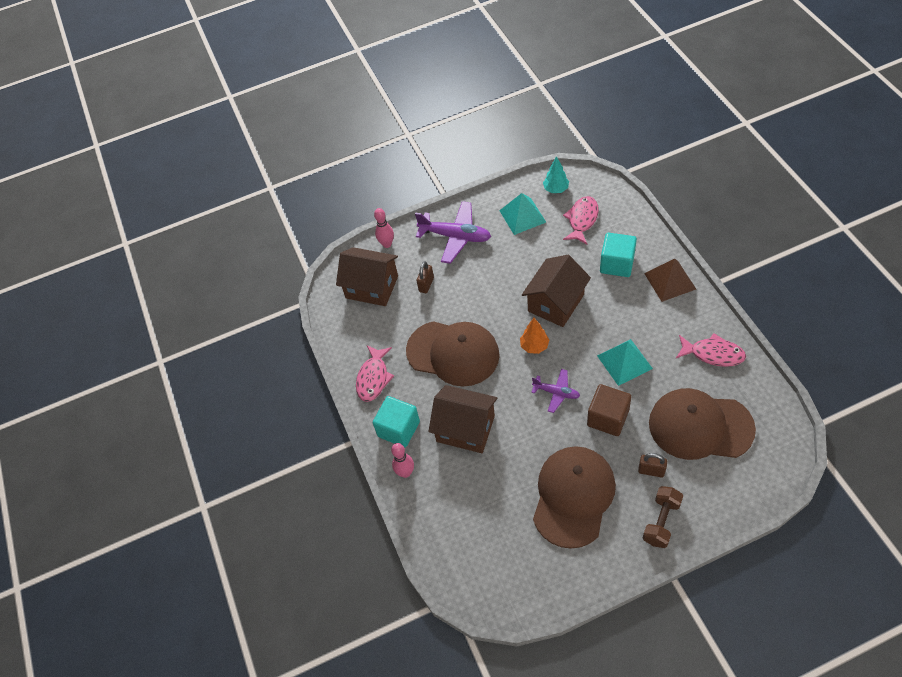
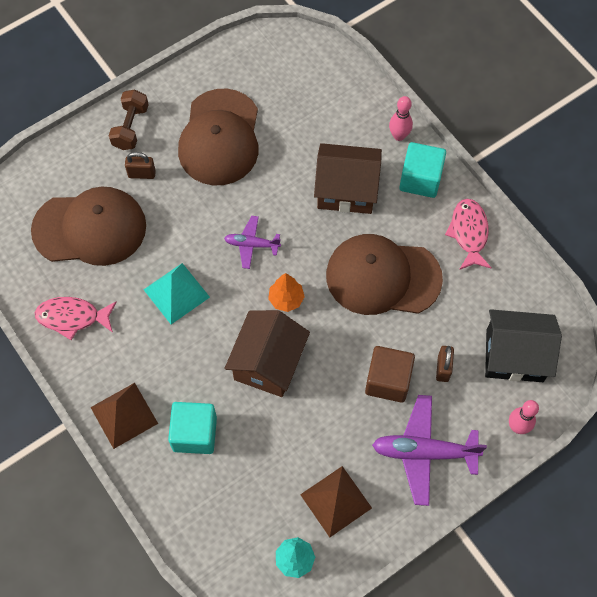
camera: 160 degrees right, 10 degrees up
(372, 287) = (514, 355): brown house -> black house
(522, 216) = (336, 501): turquoise pyramid -> brown pyramid
(582, 220) = (249, 504): pink fish -> none
(607, 418) = (191, 223): brown cube -> brown cube (388, 380)

